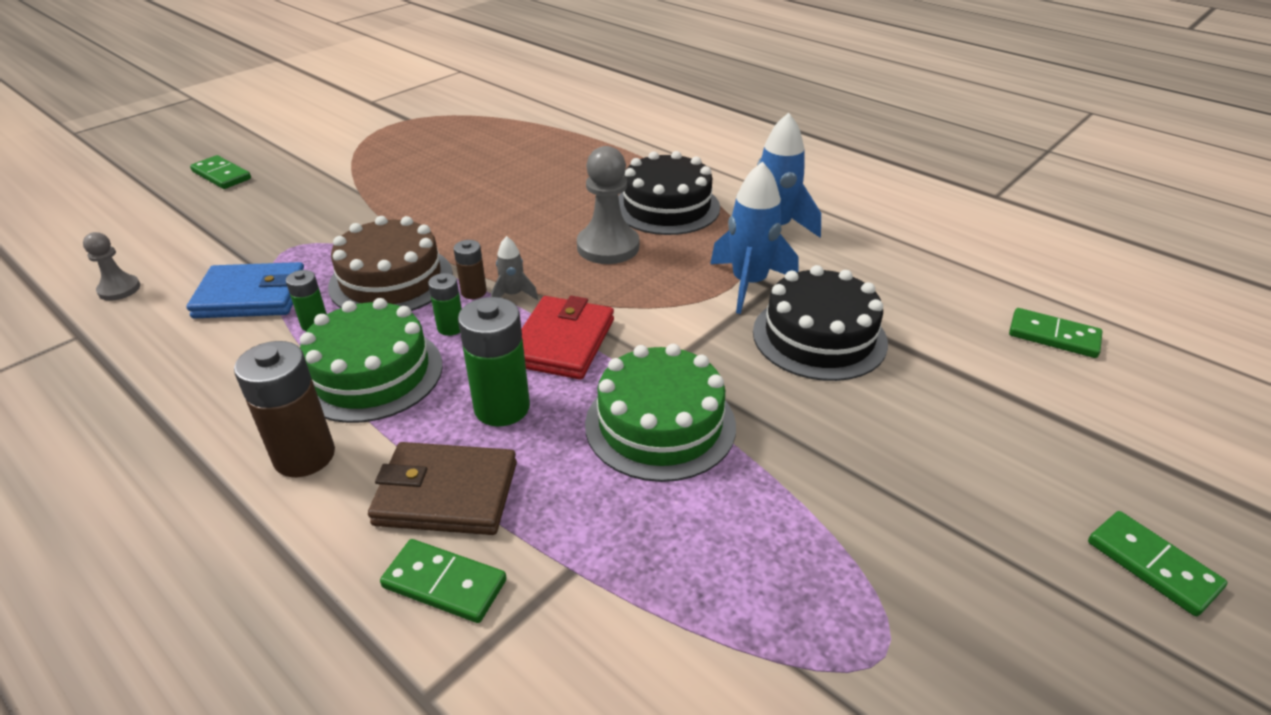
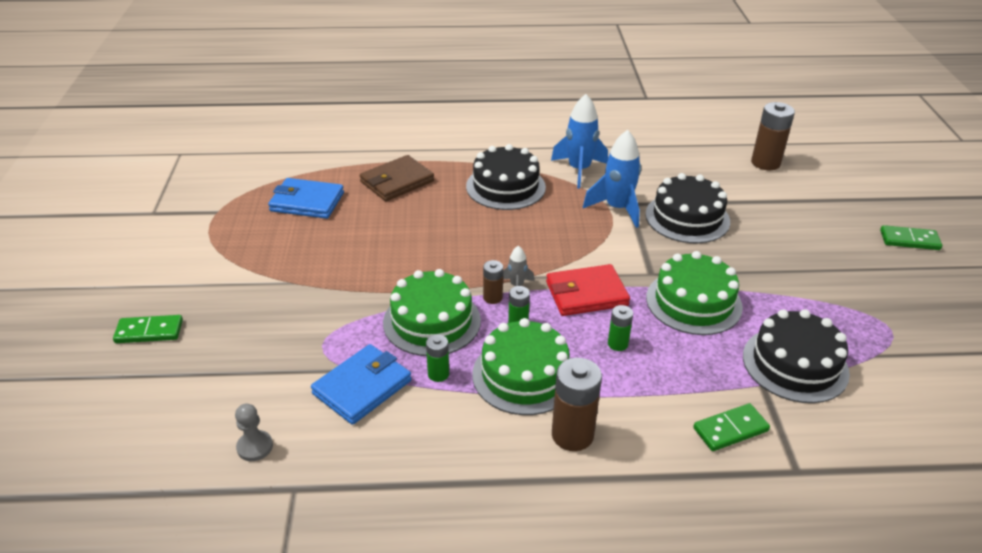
camera: 45 degrees left, 0 degrees up
(391, 280) = (432, 321): brown cake -> green cake
(446, 493) = (665, 397): brown wallet -> brown wallet (397, 181)
(479, 141) = (307, 202): none -> blue wallet
(502, 408) = (617, 344): green battery -> green battery, size x0.55
(562, 342) = (586, 294): red wallet -> red wallet turned 75 degrees counterclockwise
(608, 247) = (516, 228): grey pawn -> none
(656, 581) = (795, 364): none -> black cake
(1053, 336) = (765, 163): green domino -> brown battery

